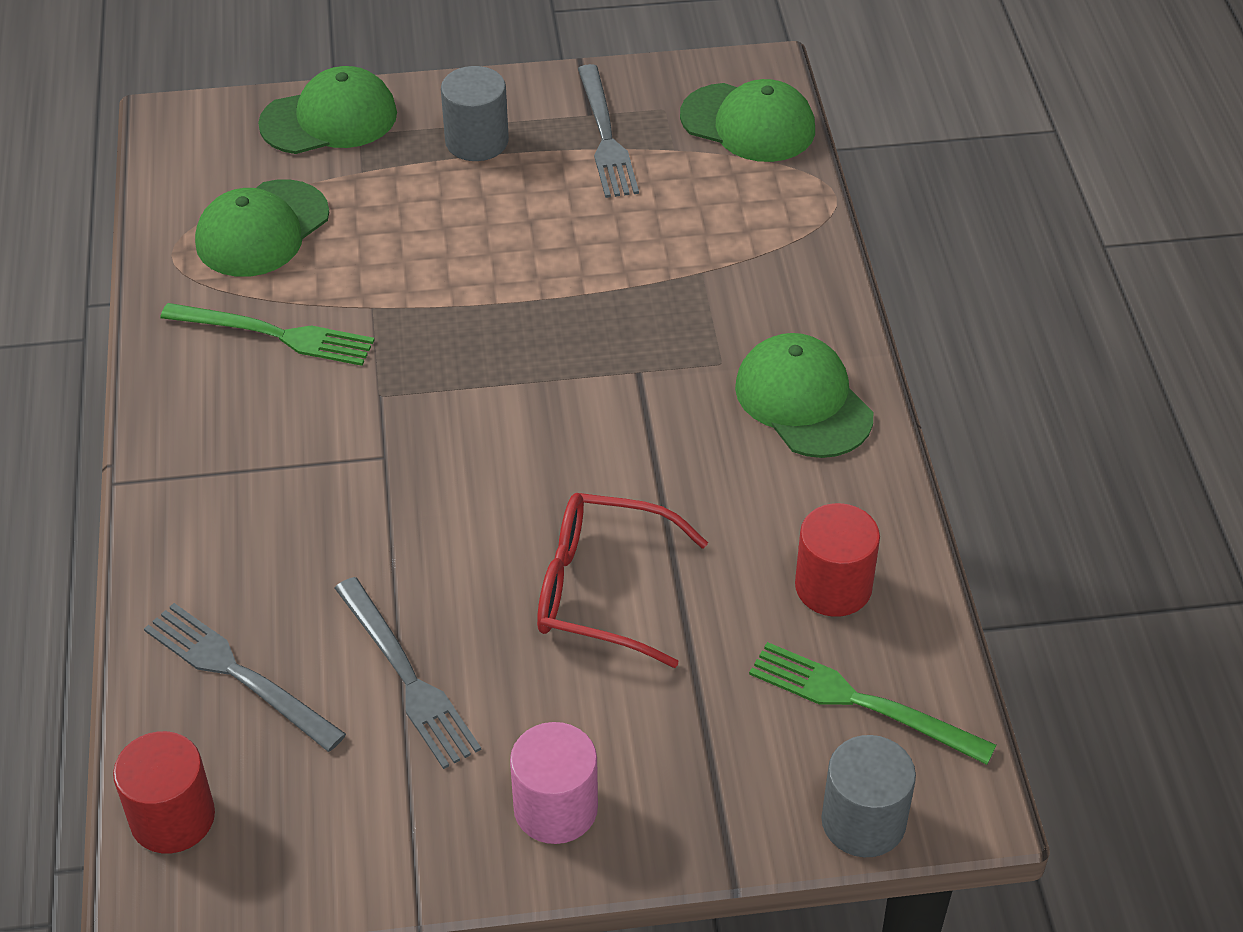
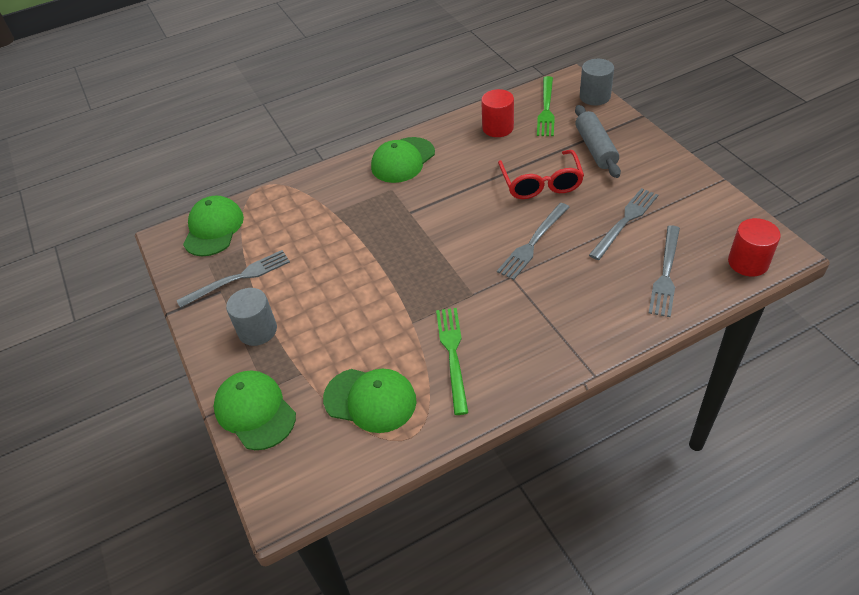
camera: 105 degrees left, 0 degrees up
(444, 515) = (533, 243): none -> grey fork
(555, 808) = (649, 162): pink cylinder -> none
(661, 731) = (595, 148): none -> grey rolling pin

